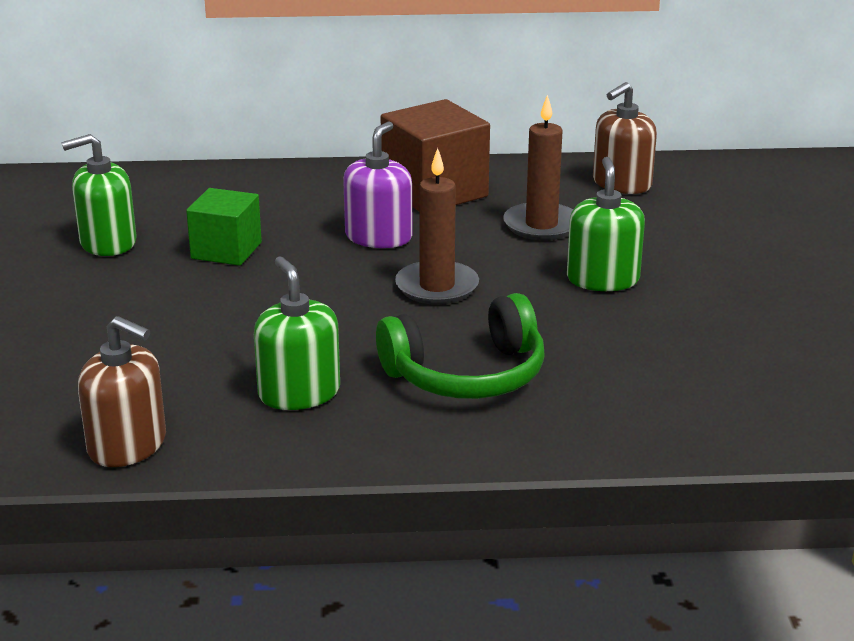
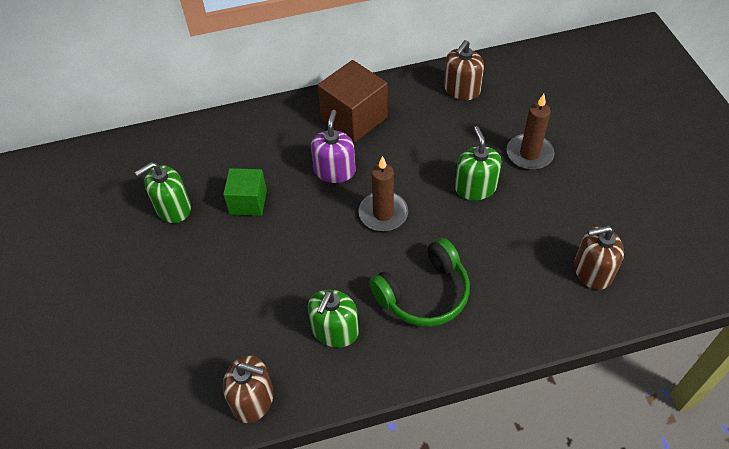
camera: 10 degrees left, 25 degrees up
(299, 393) = (335, 330): green soap dispenser -> green soap dispenser turned 120 degrees counterclockwise
(541, 225) = (426, 141): brown candle -> brown candle (529, 154)
(772, 388) = (592, 271): none -> brown soap dispenser

